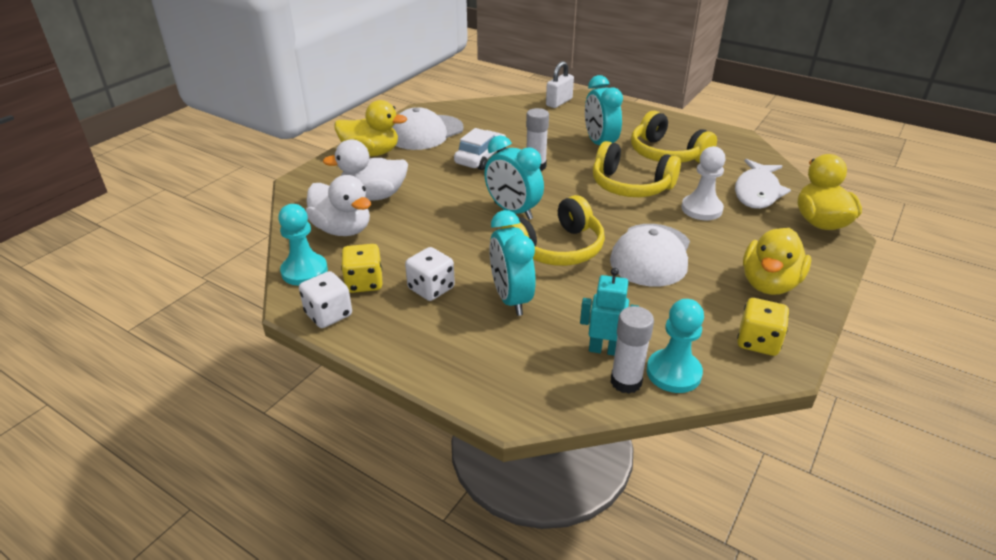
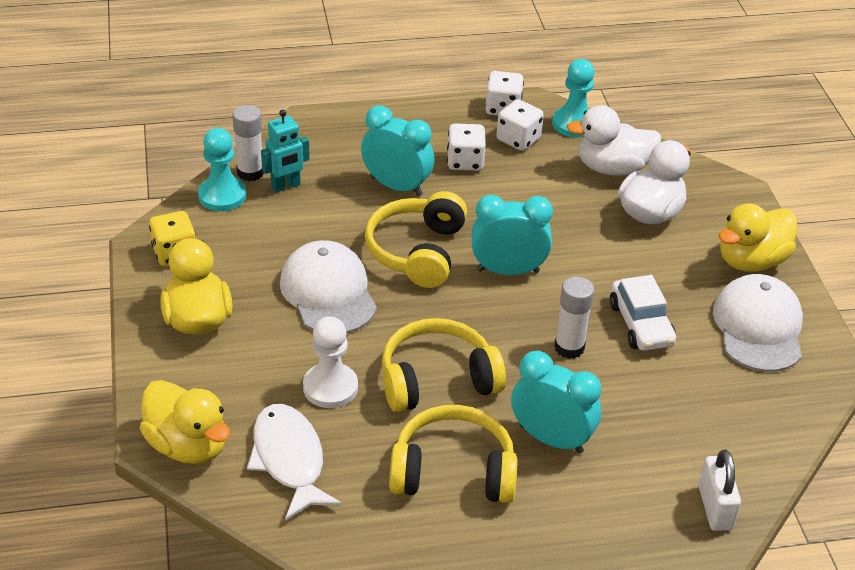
camera: 135 degrees right, 5 degrees up
(364, 283) = (518, 139): yellow dice -> white dice

